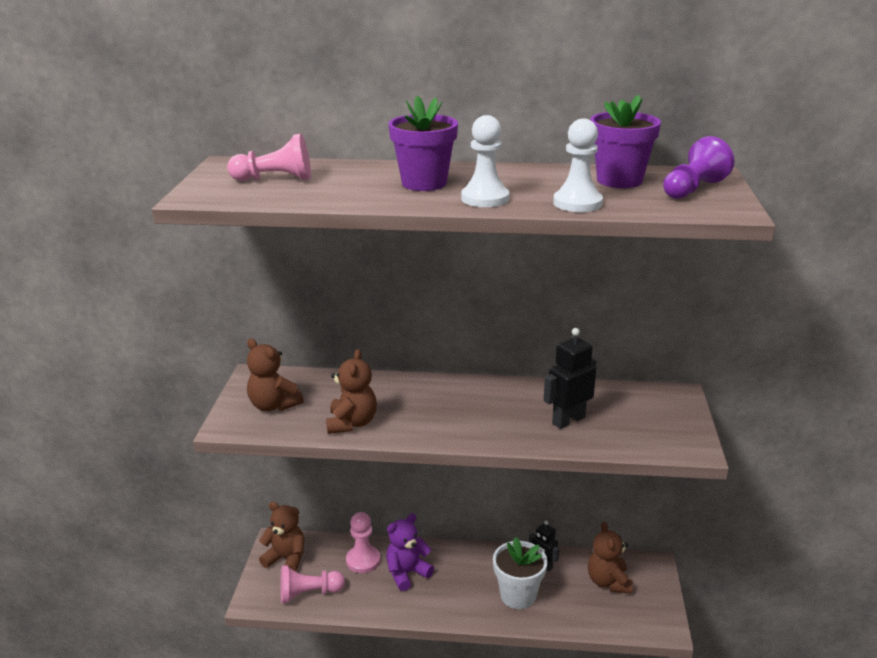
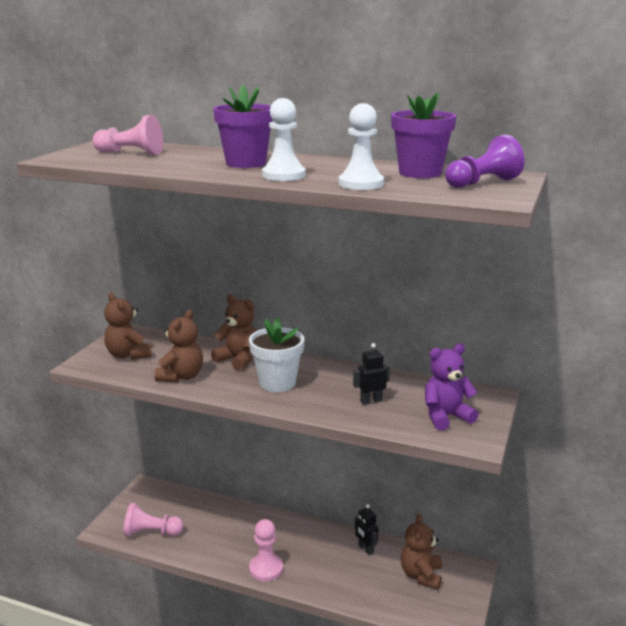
camera: 15 degrees right, 5 degrees down
(286, 559) = (147, 502): brown teddy bear -> brown teddy bear (238, 359)
(363, 560) = (209, 515): pink pawn -> pink pawn (266, 569)
(407, 573) = (241, 532): purple teddy bear -> purple teddy bear (446, 417)
(518, 595) = (330, 570): white flower pot -> white flower pot (277, 383)
(568, 420) = (371, 401): black robot -> black robot, size x0.65

